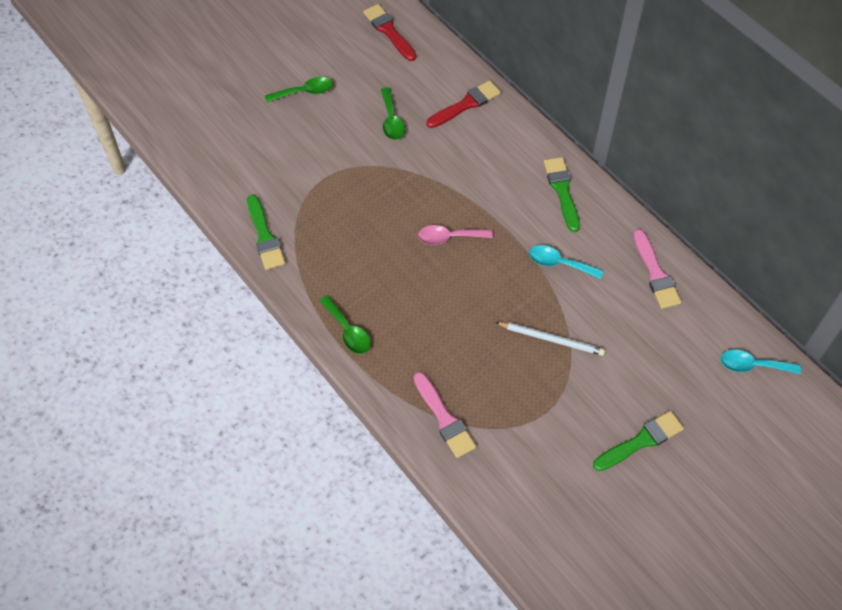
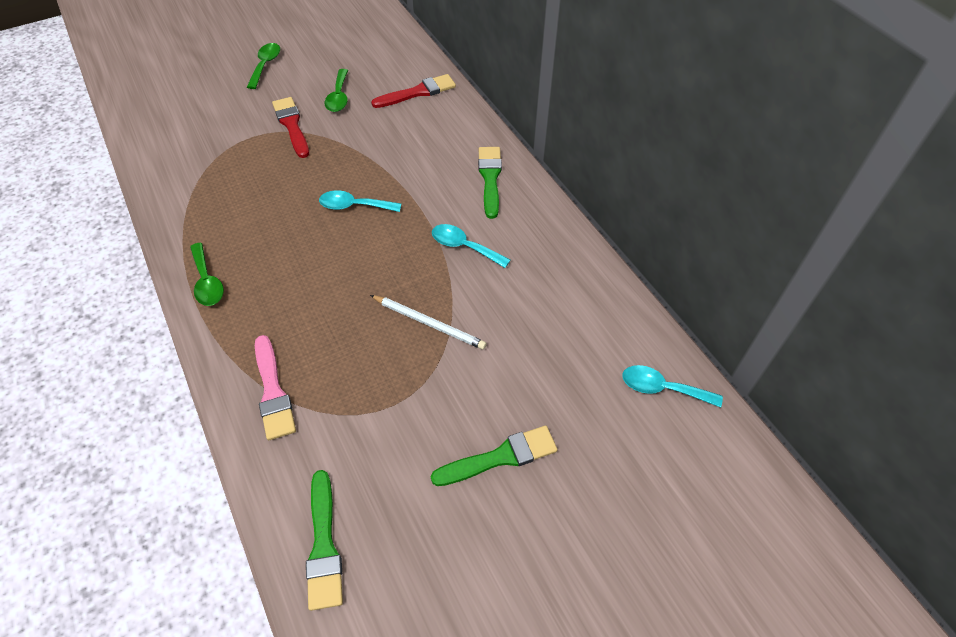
camera: 10 degrees right, 5 degrees down
(265, 236) = (166, 180): green brush -> green brush (324, 545)
(304, 92) = (265, 65): green spoon -> green spoon turned 75 degrees counterclockwise
(389, 31) = (367, 27): red brush -> red brush (291, 125)
(449, 237) = (354, 206): pink spoon -> turquoise spoon
(655, 273) = (570, 271): pink brush -> none

